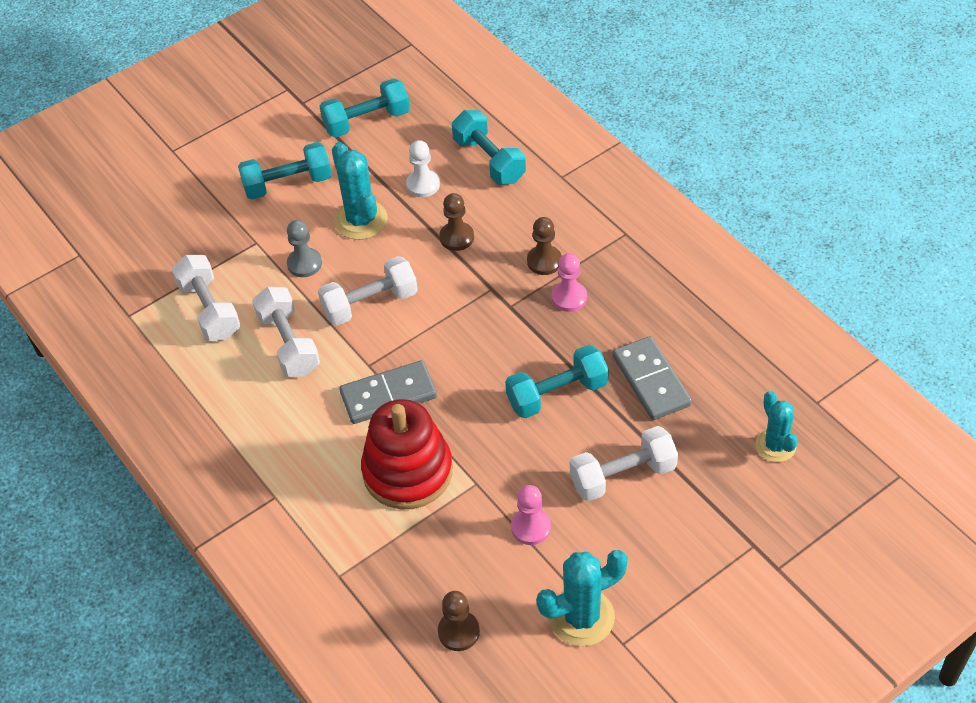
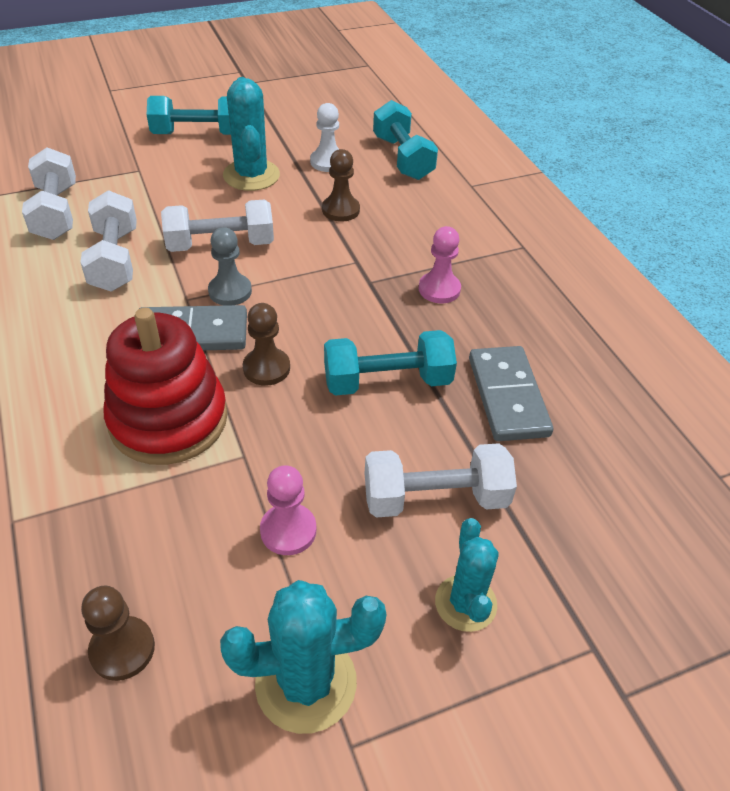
camera: 10 degrees right, 5 degrees down
(304, 264) = (175, 197): grey pawn -> grey pawn (230, 291)
(367, 121) = (299, 106): turquoise dumbbell -> none
(544, 261) = (424, 251): brown pawn -> brown pawn (266, 368)
(775, 445) = (654, 516): turquoise cactus -> turquoise cactus (465, 603)

